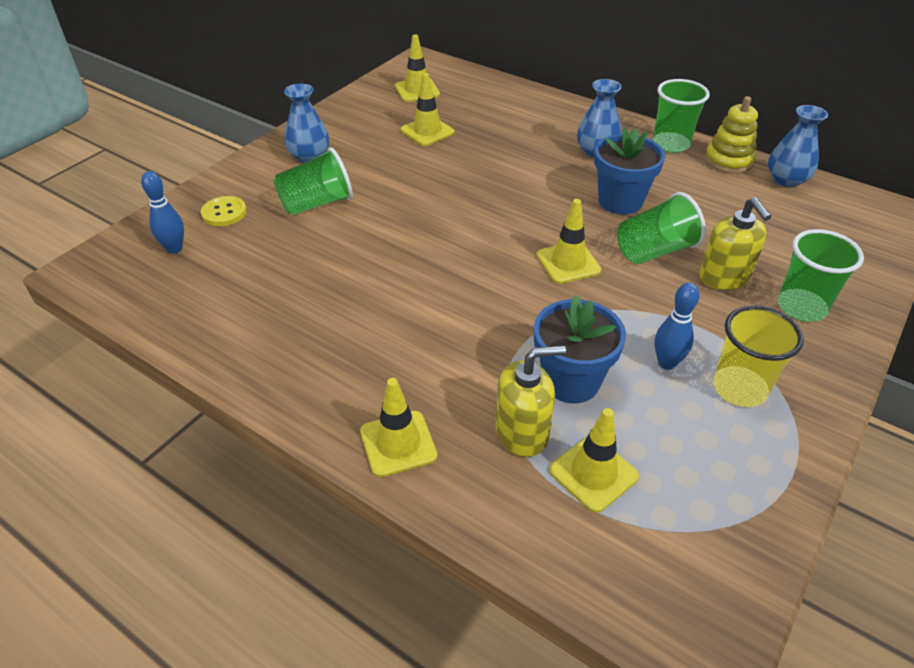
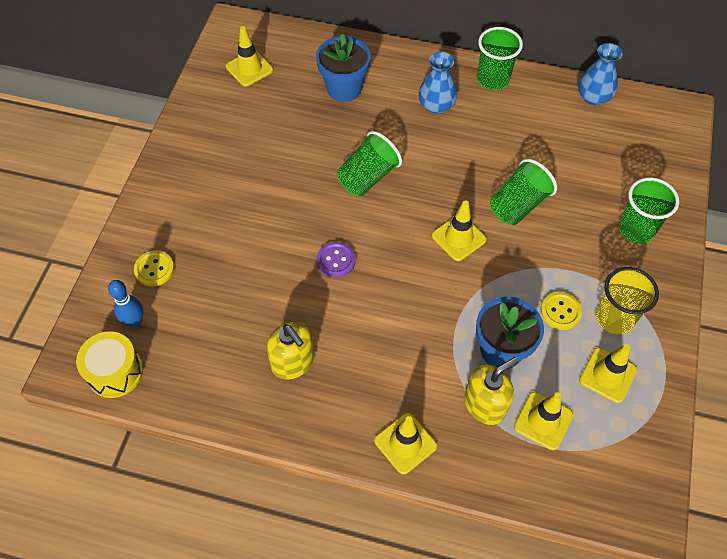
camera: 20 degrees left, 15 degrees up
(124, 284) = (115, 372): none -> yellow drum
(309, 157) = (193, 181): blue vase -> none
(316, 203) = (229, 235): green cup -> green cup (368, 177)
(416, 250) = (336, 260): none -> purple button
(427, 131) = (283, 120): yellow traffic cone -> yellow traffic cone (607, 375)
(620, 201) = (475, 158): blue flower pot -> blue flower pot (344, 88)
(666, 363) = (560, 311): blue bowling pin -> yellow button
(724, 277) = (576, 217): yellow soap dispenser -> yellow soap dispenser (293, 362)
(728, 161) = (544, 87): yellow stacking toy -> none

